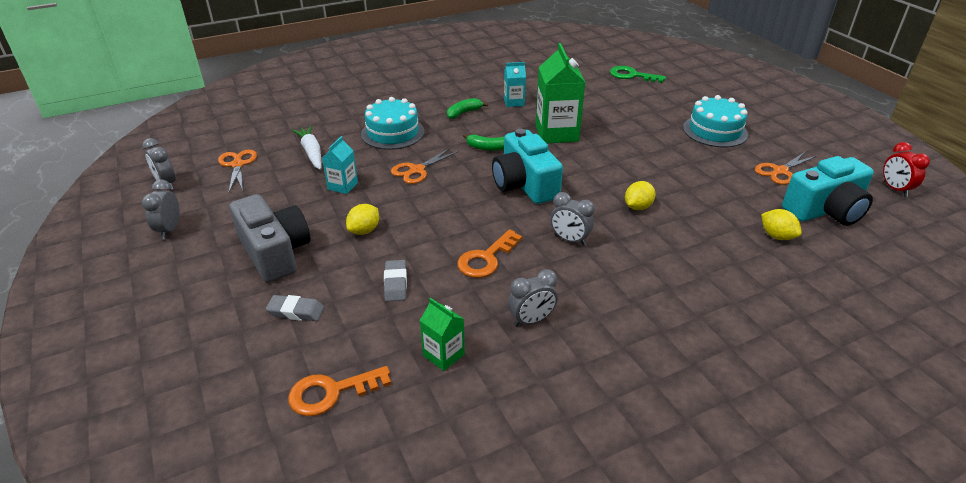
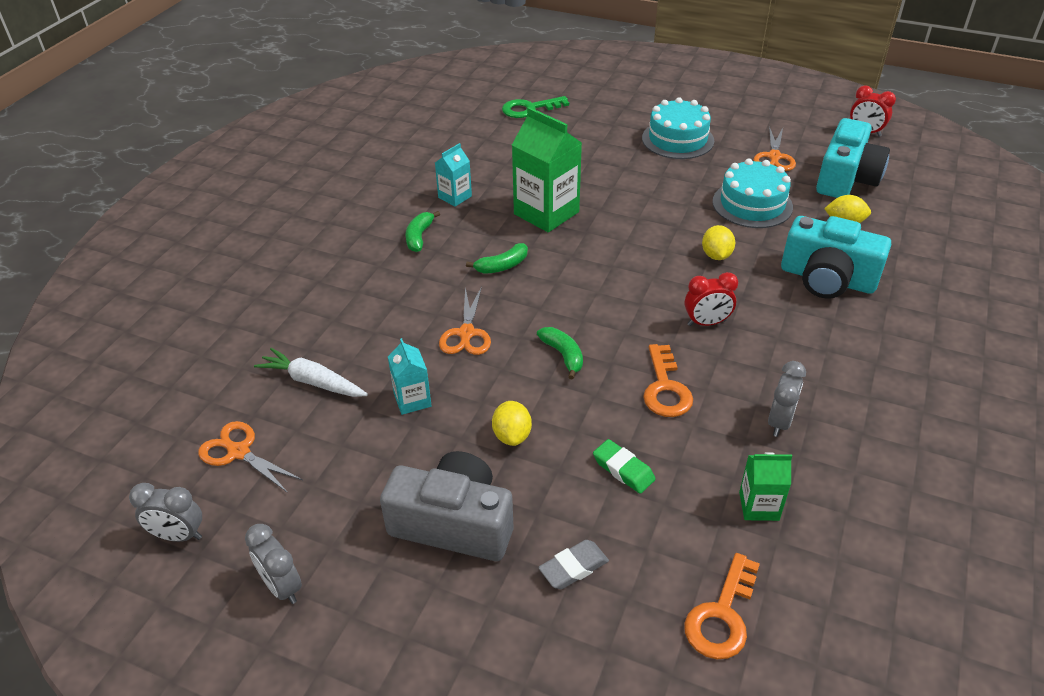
camera: 40 degrees left, 5 degrees up
(392, 133) = (374, 303): turquoise cake -> turquoise cake (752, 204)
(395, 283) = (623, 469): grey eraser -> green eraser
(452, 208) = (563, 355): none -> green banana
(524, 184) = (593, 288): turquoise camera -> turquoise camera (827, 279)
(569, 240) = (706, 323): grey clock -> red clock

